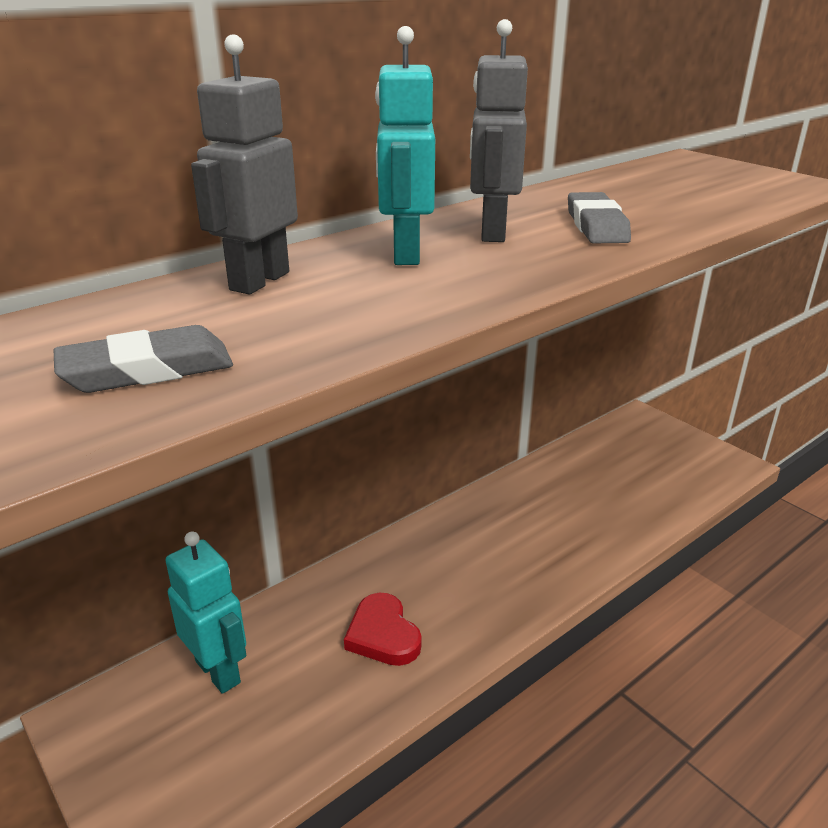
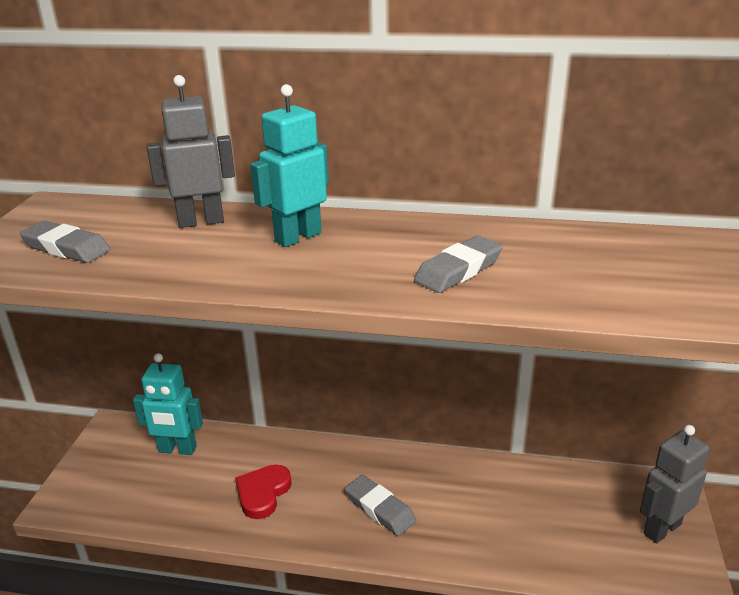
camera: 50 degrees right, 0 degrees up
(218, 671) = (177, 450): turquoise robot -> turquoise robot turned 90 degrees clockwise
(492, 233) = (380, 244): grey robot -> grey robot (661, 528)
(499, 566) = (380, 509): none -> grey eraser

